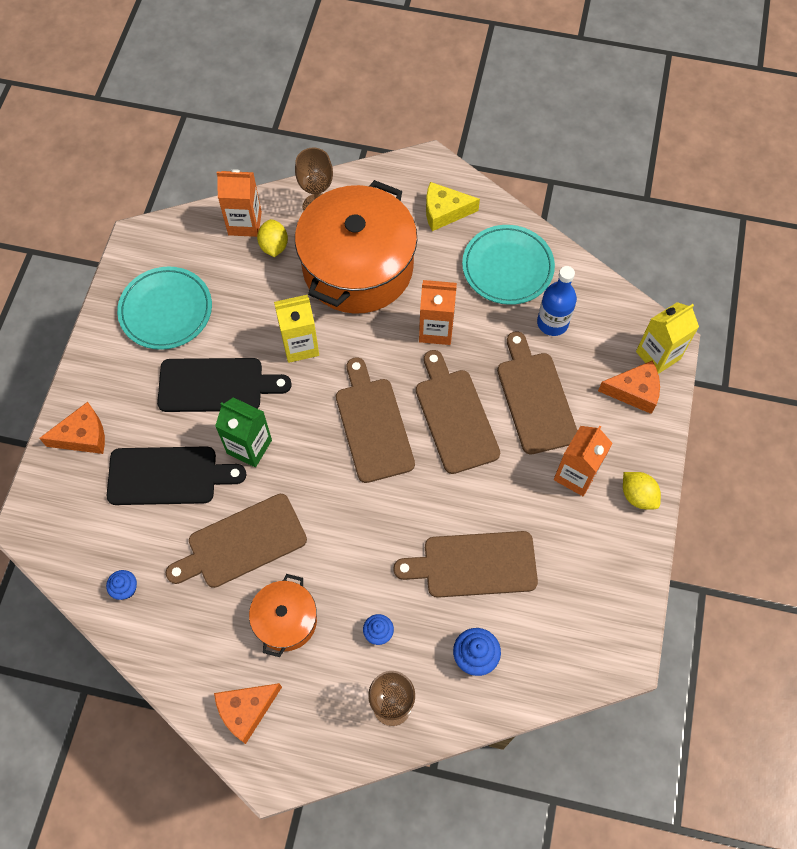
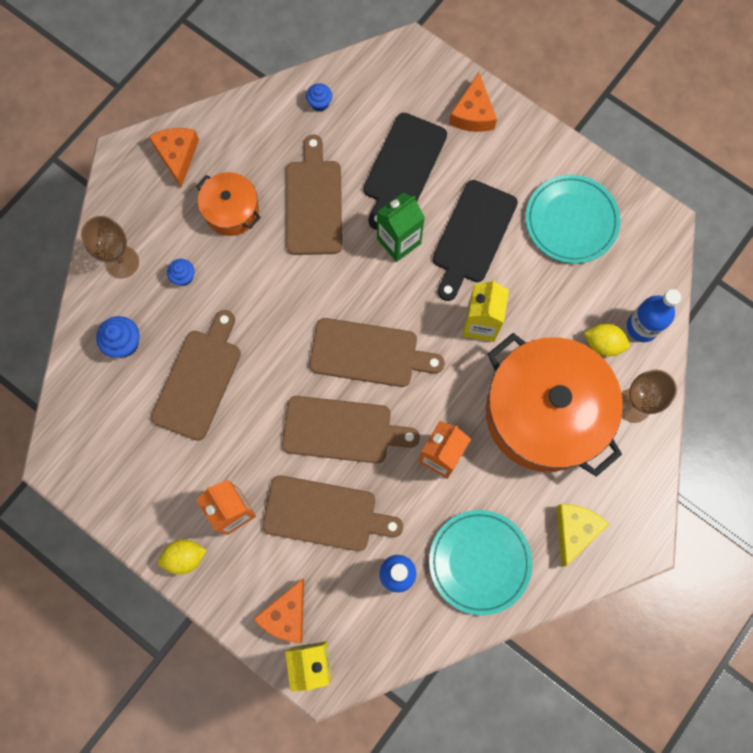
camera: 115 degrees right, 10 degrees up
(245, 223) = (642, 327): orange carton -> blue bottle

